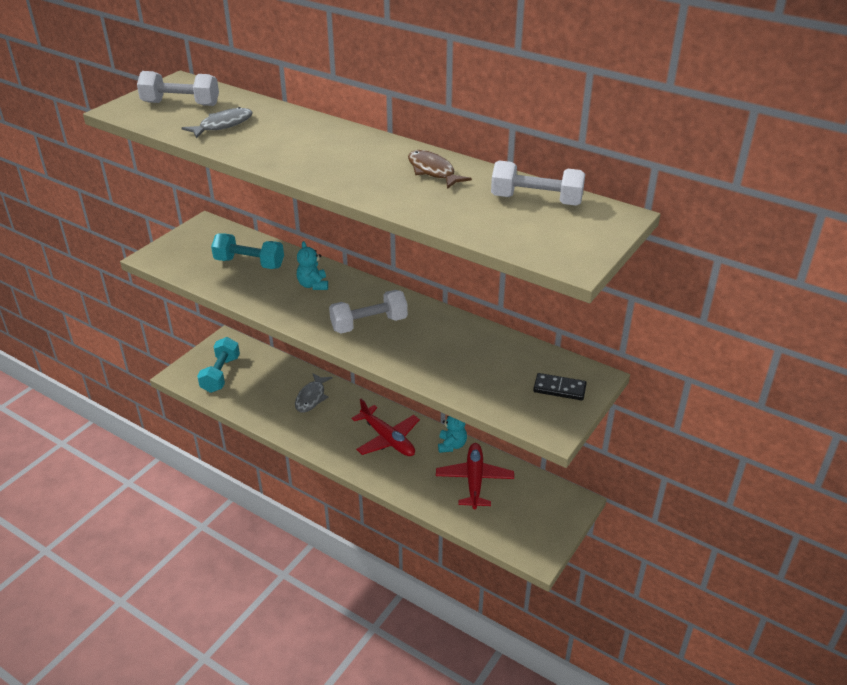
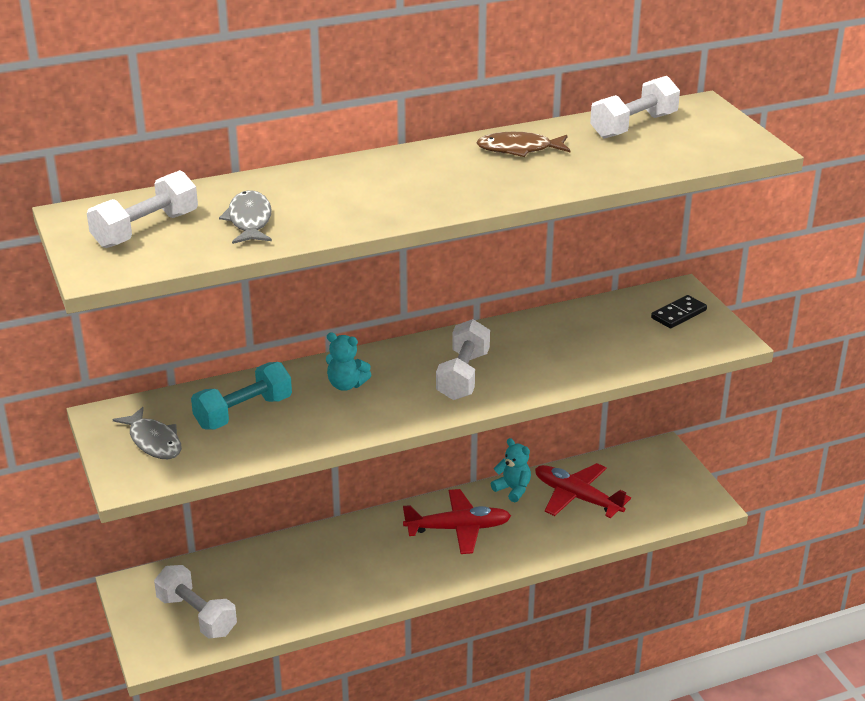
camera: 55 degrees left, 5 degrees down
(221, 374) = (197, 615): turquoise dumbbell -> white dumbbell
(311, 397) = (328, 557): grey fish -> grey fish (154, 441)

